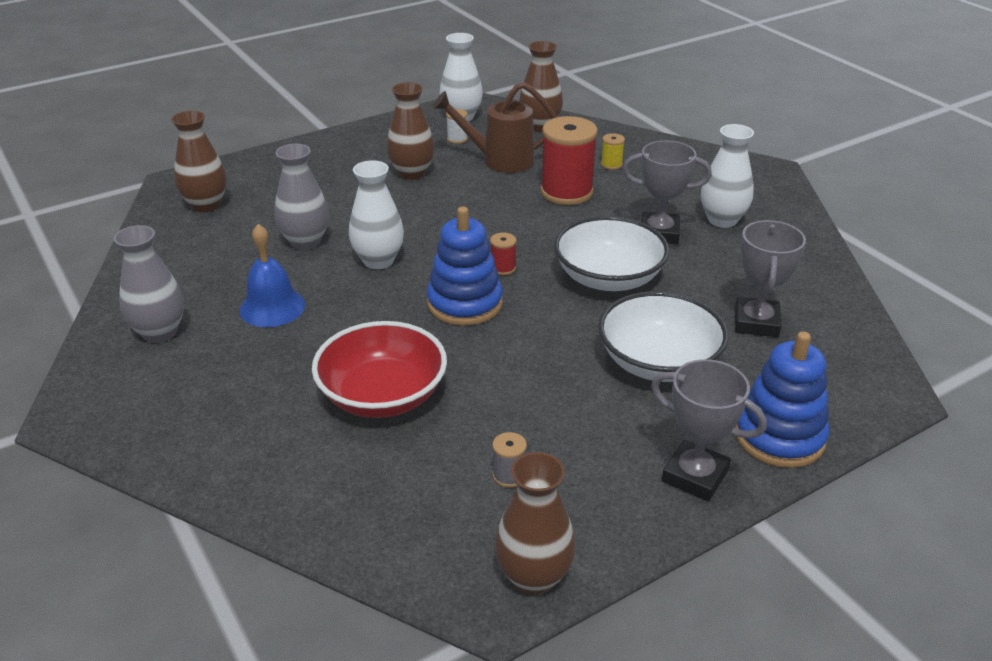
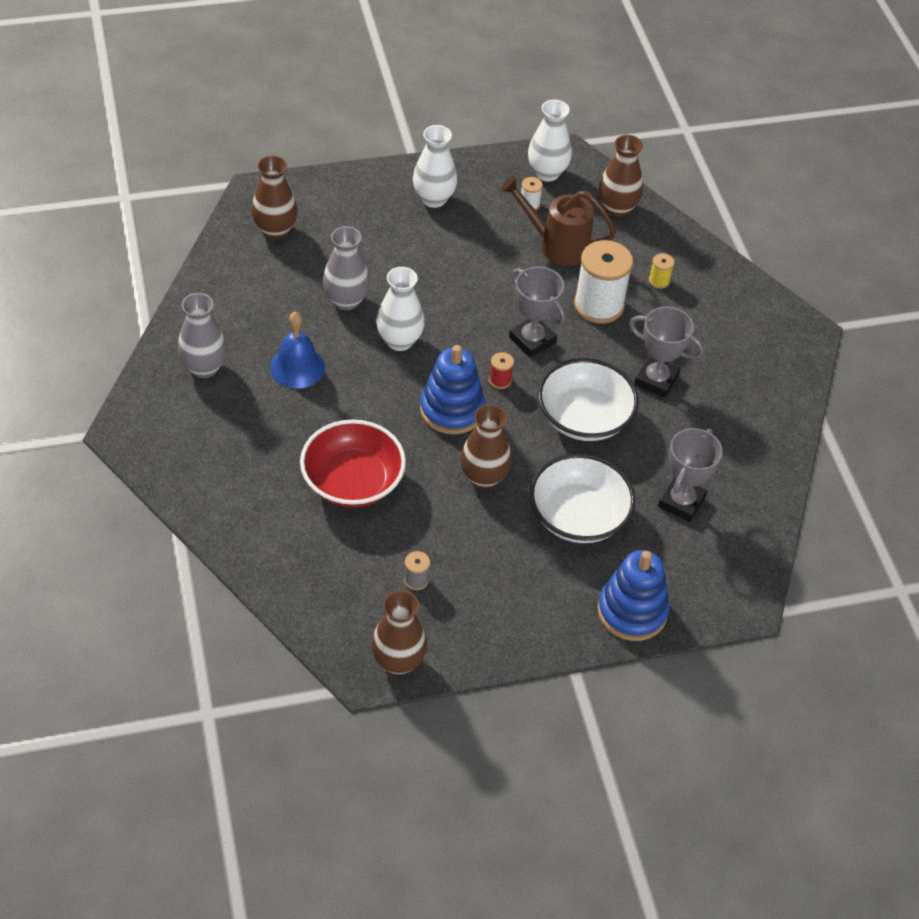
camera: 15 degrees right, 15 degrees up
(412, 173) = (469, 240): brown vase -> brown vase (484, 477)
(566, 192) = (598, 305): red spool -> white spool
(695, 476) = (549, 623): grey trophy -> grey trophy (532, 340)
(722, 220) = (722, 381): white vase -> white vase (433, 199)

